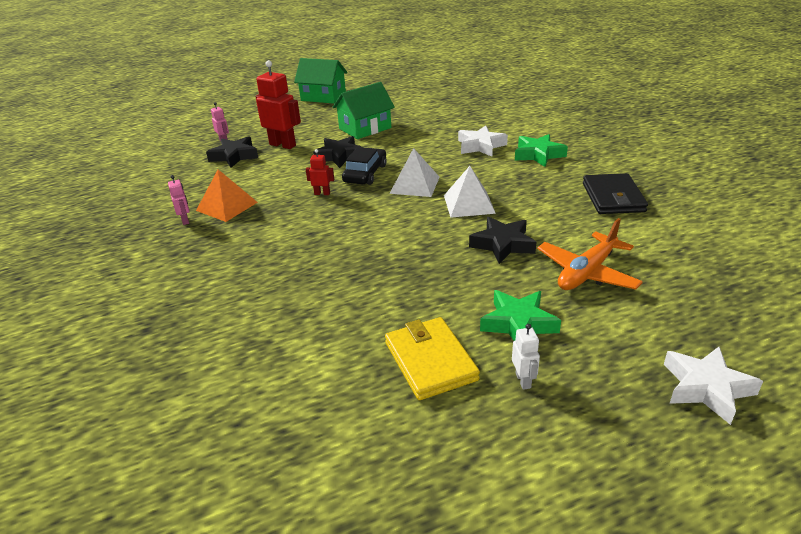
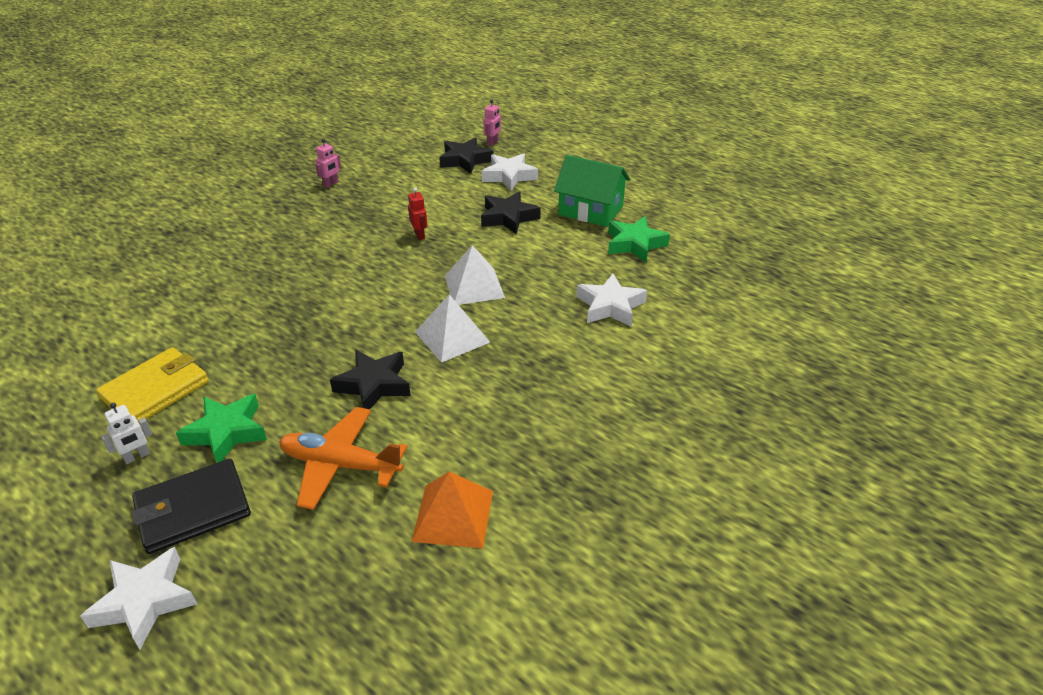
camera: 60 degrees right, 5 degrees up
(227, 206) = (366, 194): orange pyramid -> orange pyramid (453, 515)
(283, 145) = (509, 176): red robot -> white star
(323, 96) = (653, 156): green house -> none
(365, 173) = (479, 246): black car -> none
(538, 155) = (621, 360): green star -> green star (635, 244)
(613, 197) = (539, 455): black wallet -> black wallet (193, 509)

